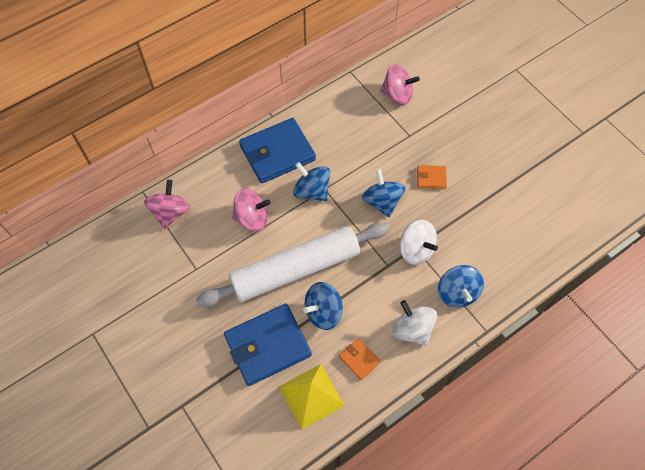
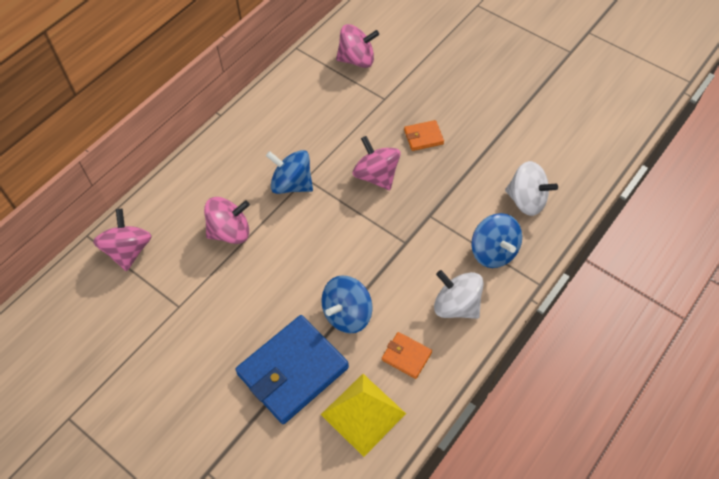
camera: 15 degrees left, 5 degrees down
(277, 153) = (239, 153): blue wallet -> none
(295, 269) = (299, 275): white rolling pin -> none
(382, 201) = (376, 175): blue spinning top -> pink spinning top
(416, 250) = (432, 217): white spinning top -> white spinning top (526, 200)

